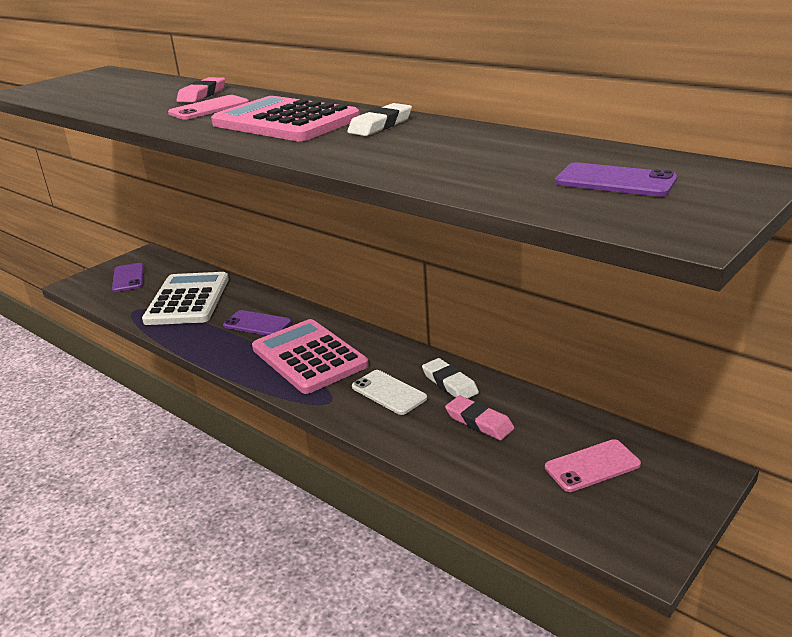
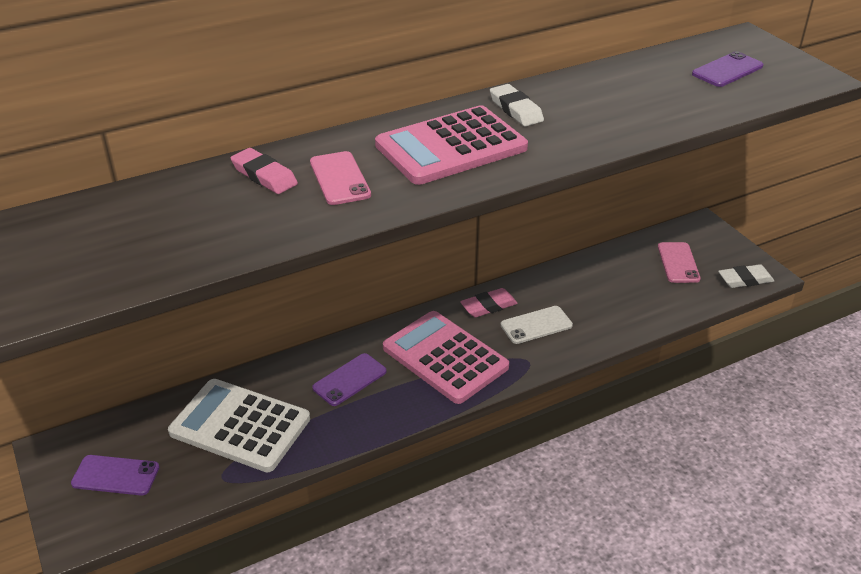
camera: 70 degrees left, 10 degrees up
(309, 357) = (445, 357): pink calculator -> pink calculator turned 60 degrees clockwise
(450, 383) = (543, 291): white eraser -> white eraser (745, 279)
(479, 422) = (603, 292): pink eraser -> pink eraser (488, 306)

